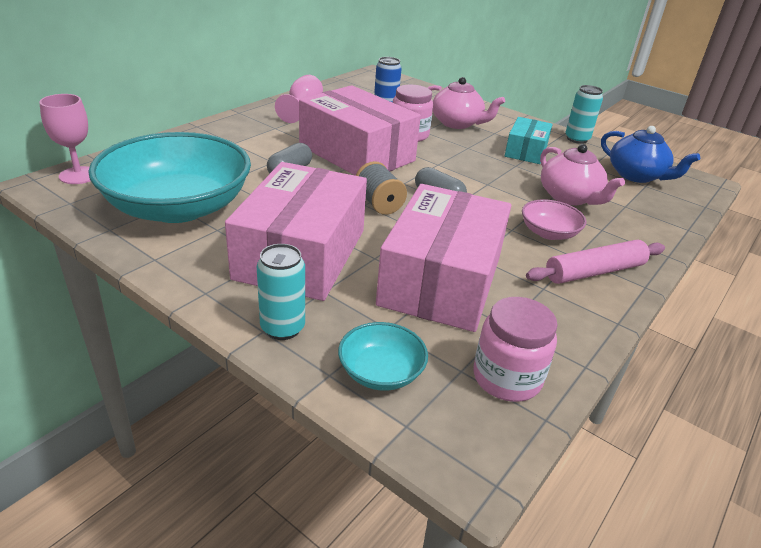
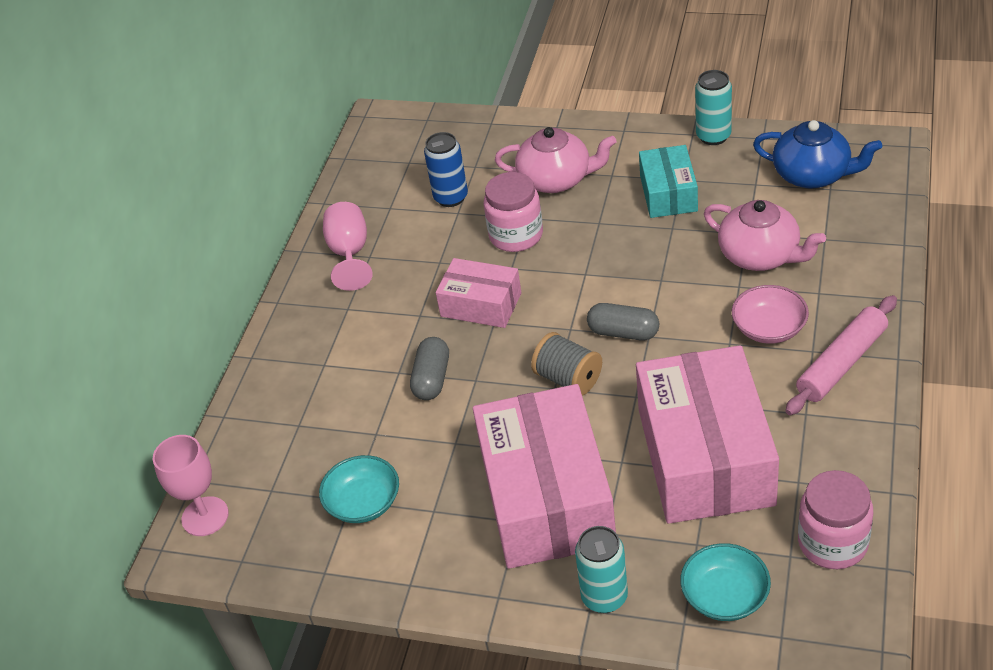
camera: 15 degrees left, 10 degrees up
(178, 207) = (363, 503): turquoise bowl -> turquoise bowl, size x0.44
(356, 153) = (481, 305): pink box -> pink box, size x0.53

